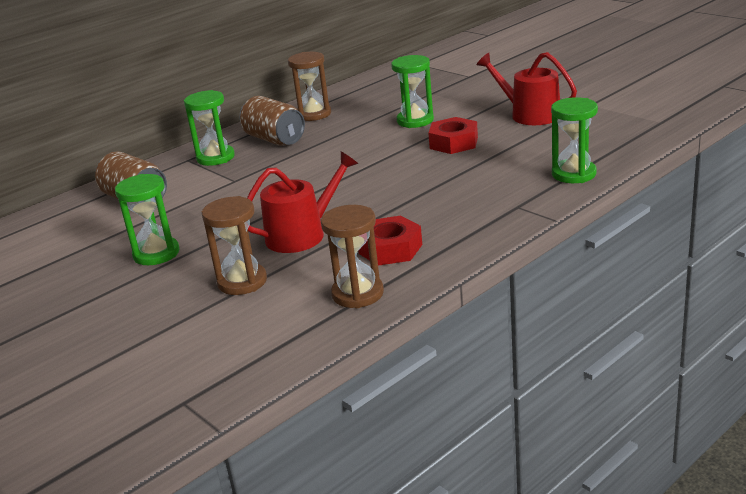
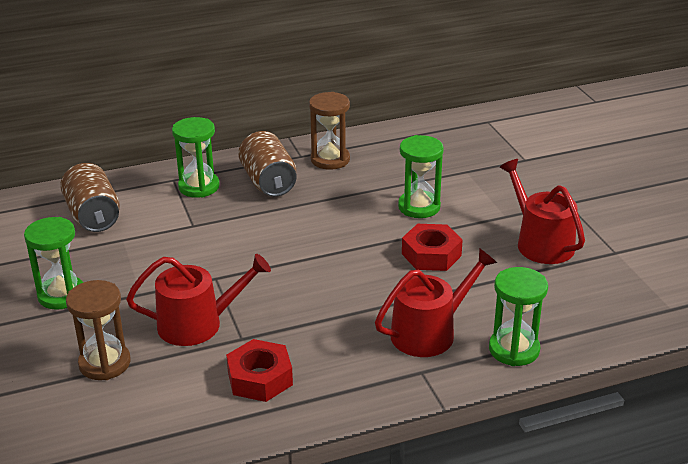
camera: 20 degrees right, 5 degrees up
(357, 294) = (188, 424): brown hourglass -> none
(499, 184) = (429, 332): none -> red watering can

